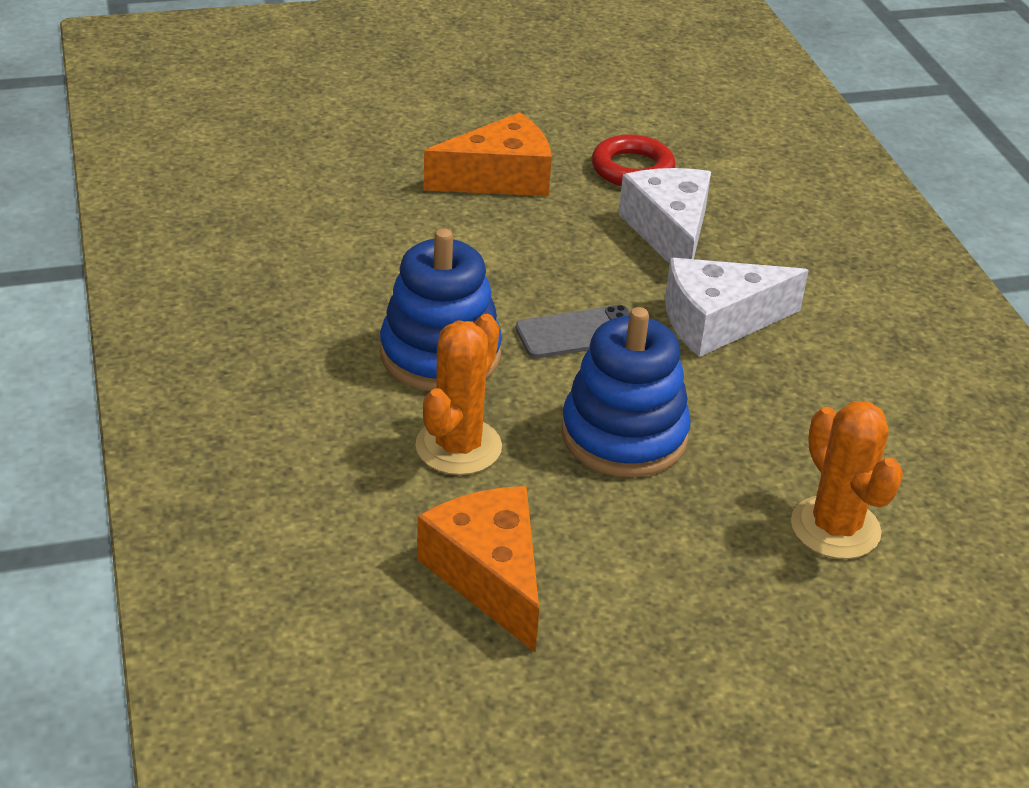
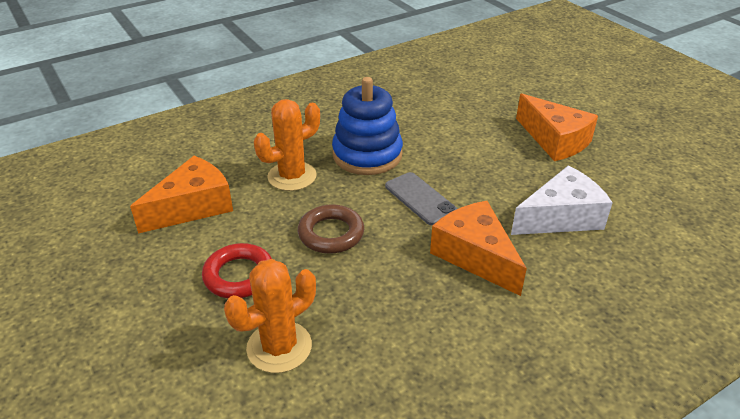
camera: 75 degrees right, 0 degrees up
(458, 447) = (292, 176): orange cactus -> orange cactus turned 45 degrees counterclockwise
(624, 435) = (331, 233): blue stacking toy -> brown ring
(632, 169) = (621, 188): red ring -> red ring (239, 275)
(718, 322) = (475, 256): white cheese -> orange cheese

